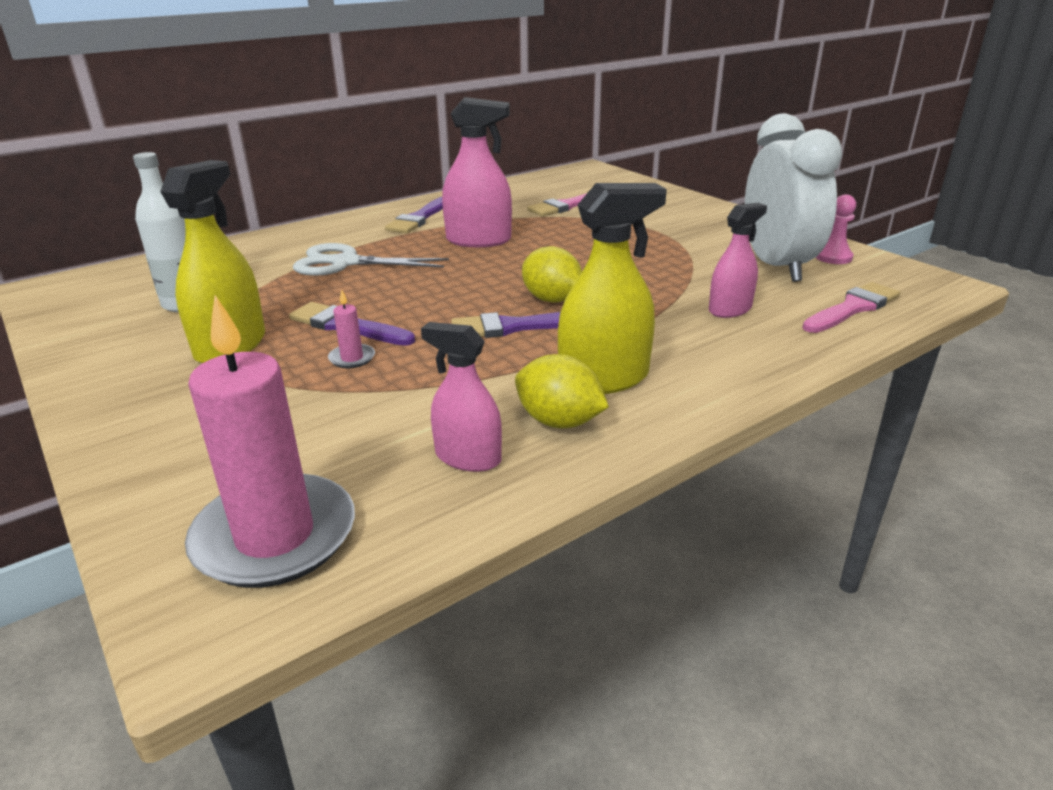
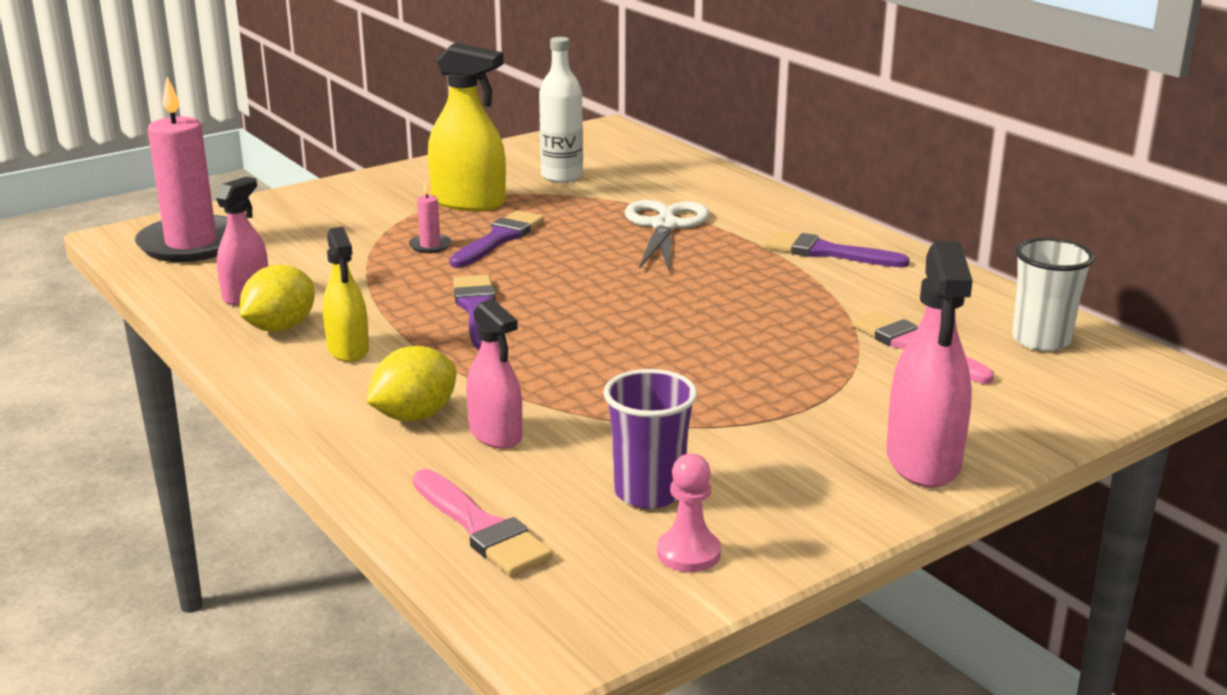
camera: 90 degrees right, 5 degrees down
(478, 240) = (745, 288): pink spray bottle -> pink spray bottle (923, 461)
(551, 299) = (545, 329): yellow lemon -> yellow lemon (415, 416)
(556, 183) = (1041, 340): none -> white cup
(604, 379) = (348, 349): yellow spray bottle -> yellow spray bottle, size x0.64
(776, 266) = (649, 492): white clock -> purple cup

